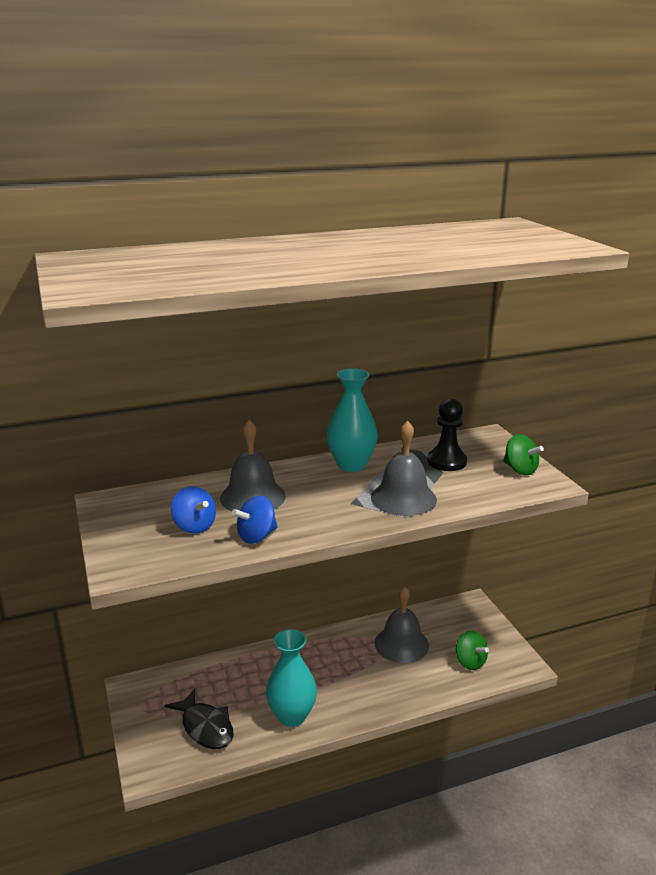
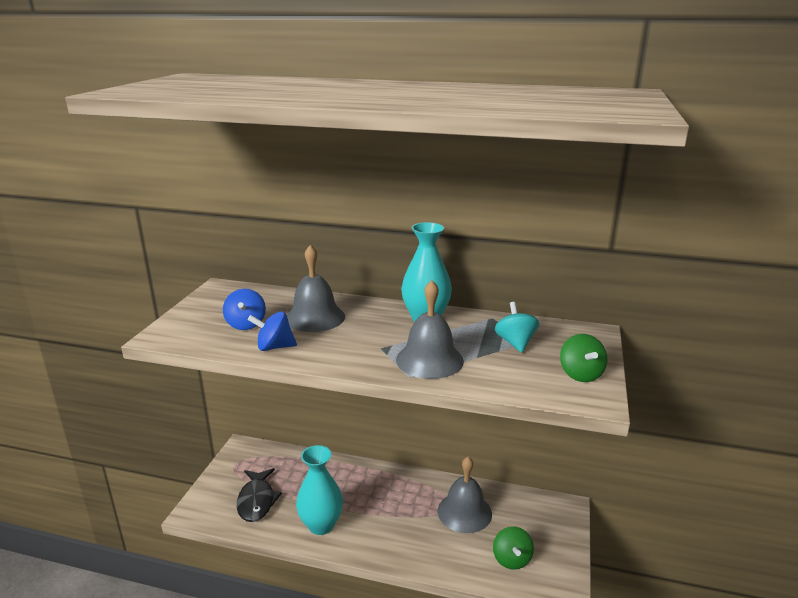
camera: 35 degrees right, 0 degrees up
(446, 461) = (515, 343): black pawn -> turquoise spinning top

